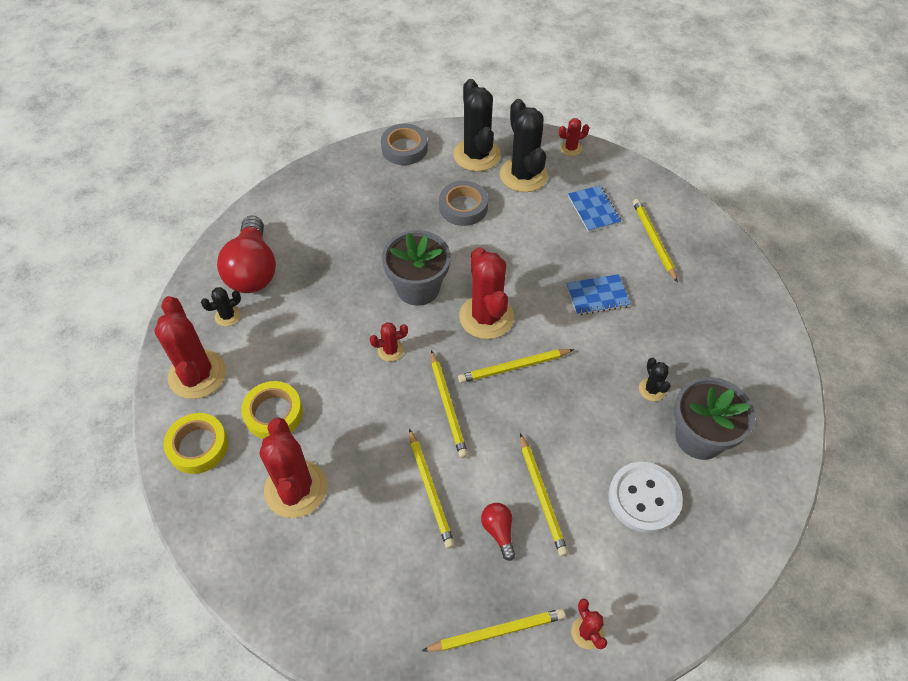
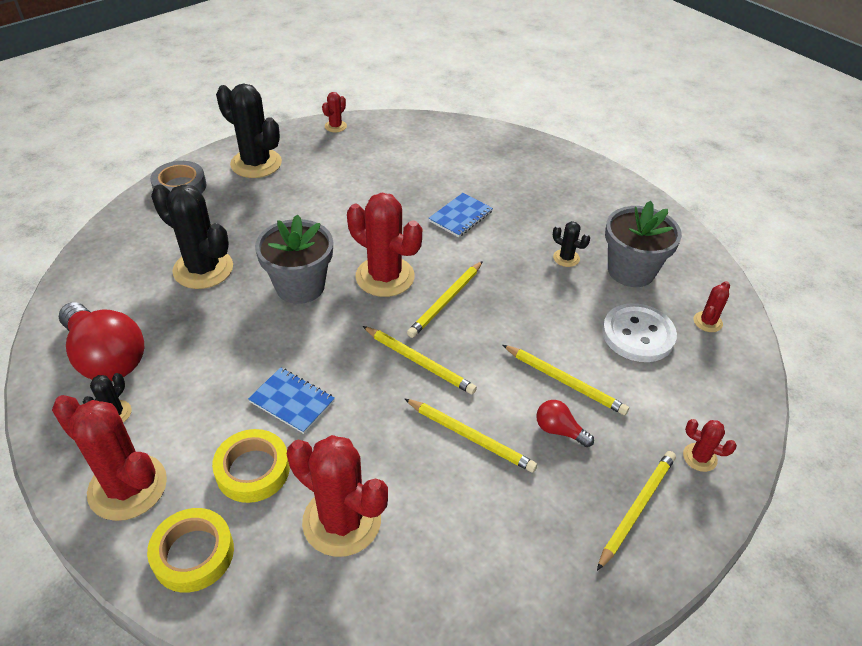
camera: 40 degrees left, 10 degrees down
(390, 350) = (322, 348): red cactus -> red cactus (707, 322)
(463, 207) = (282, 206): grey tape -> none
(523, 175) = (313, 161): black cactus -> black cactus (203, 269)
(593, 210) = (397, 160): blue notebook -> blue notebook (292, 401)
(653, 240) = (464, 160): yellow pencil -> none

